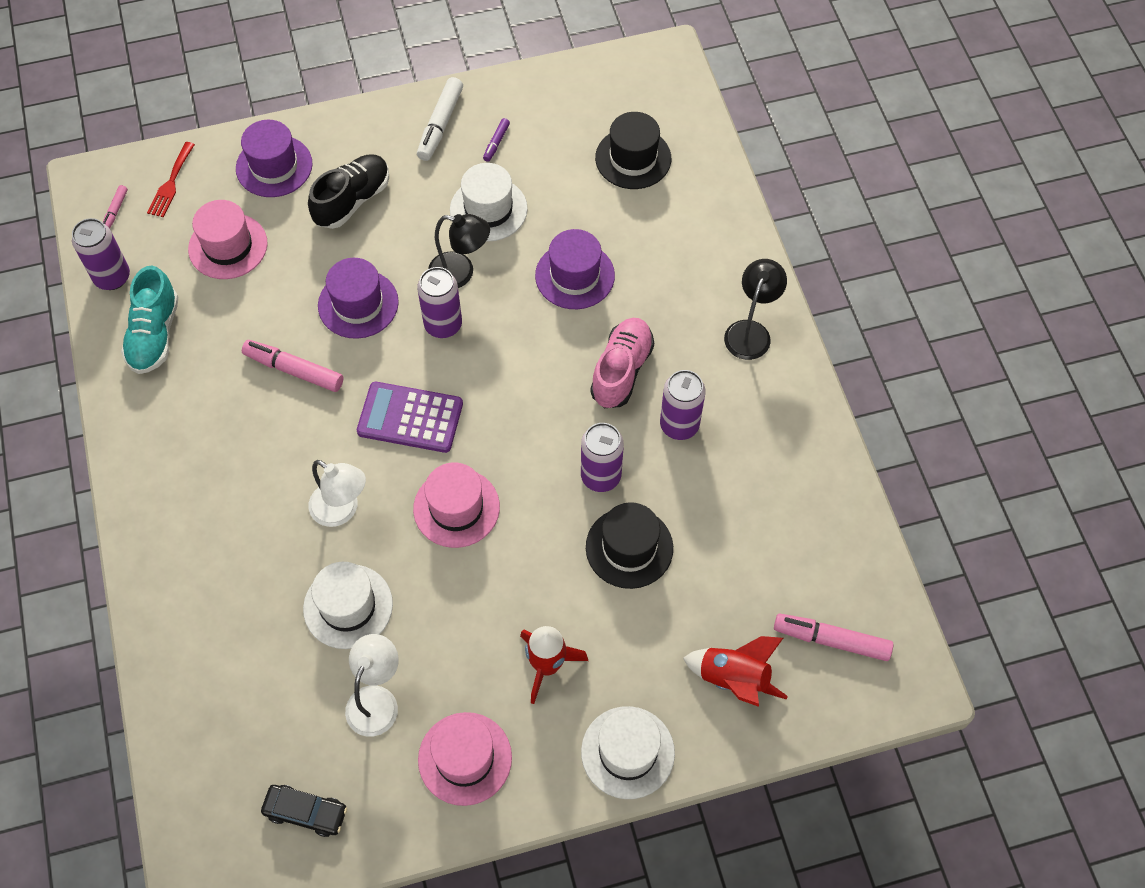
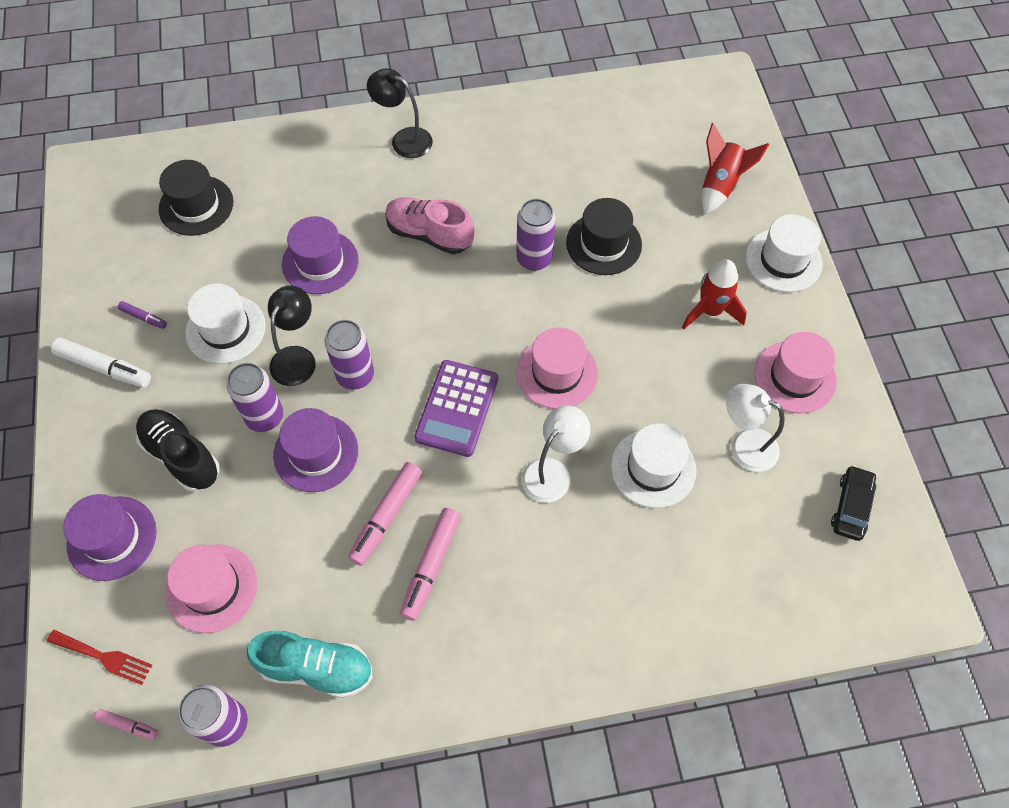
camera: 85 degrees left, 0 degrees up
(679, 425) = (490, 198): purple can -> purple can (265, 417)
(831, 640) = (688, 122): pink marker -> pink marker (431, 566)

